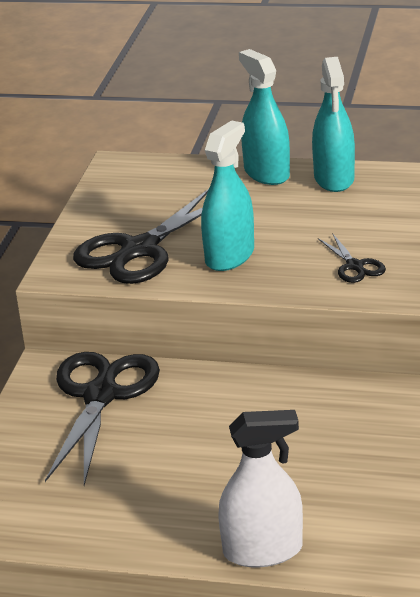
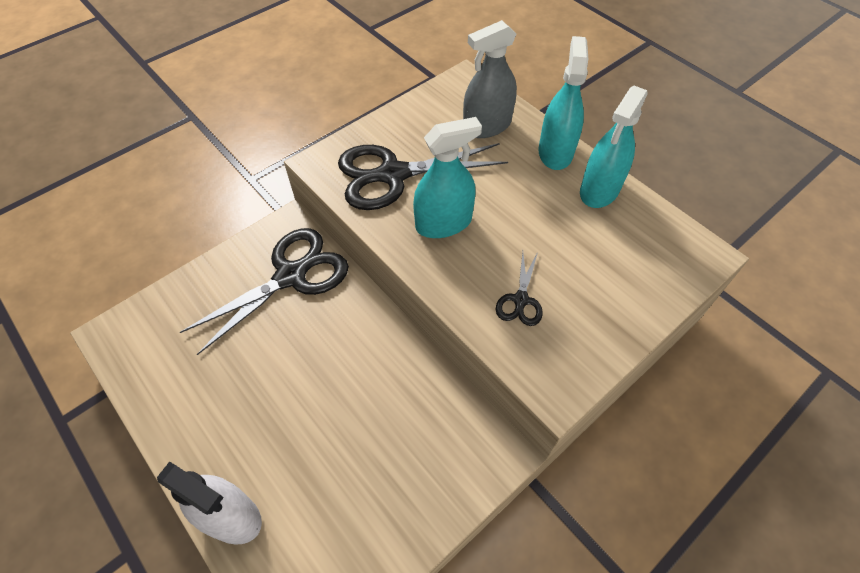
camera: 35 degrees right, 25 degrees up
(182, 184) = (487, 126): none -> grey spray bottle

